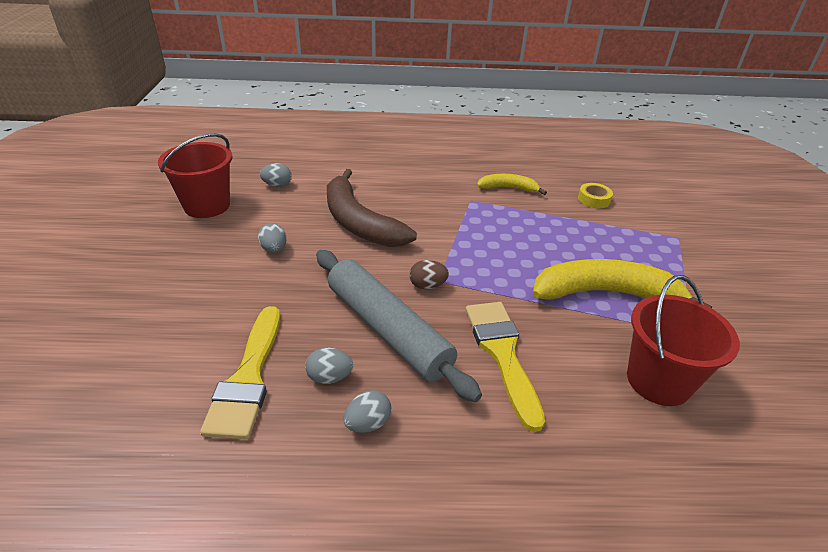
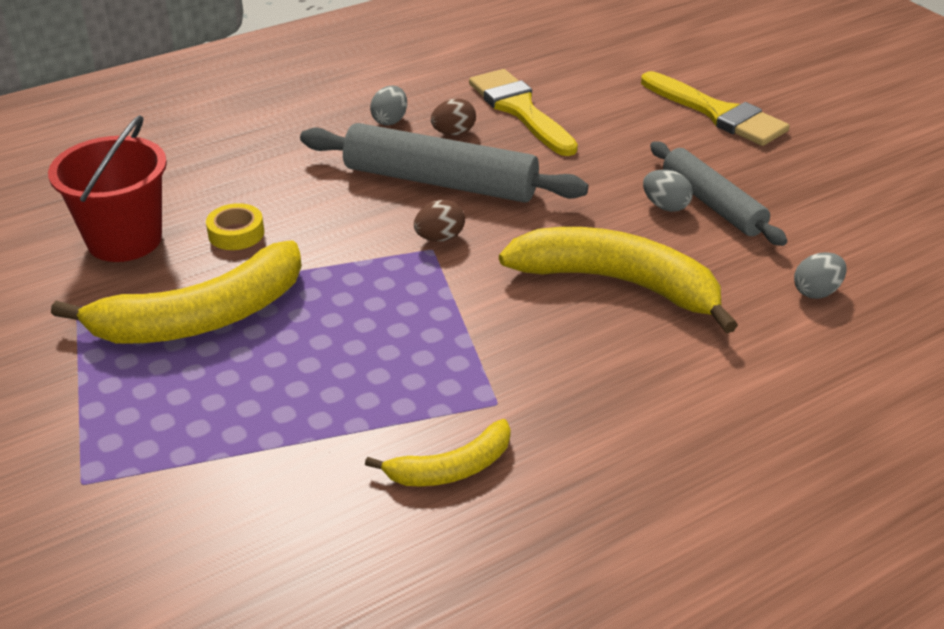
camera: 150 degrees right, 0 degrees up
(207, 206) = (839, 222): red bucket -> none
(247, 240) = (712, 204): none -> grey rolling pin
(329, 377) = (453, 133): grey egg -> brown egg
(359, 222) = (618, 283): brown banana -> yellow banana
(502, 353) = (305, 205): yellow brush -> yellow brush (717, 113)
(594, 199) = (266, 518): yellow tape -> yellow tape (236, 233)

